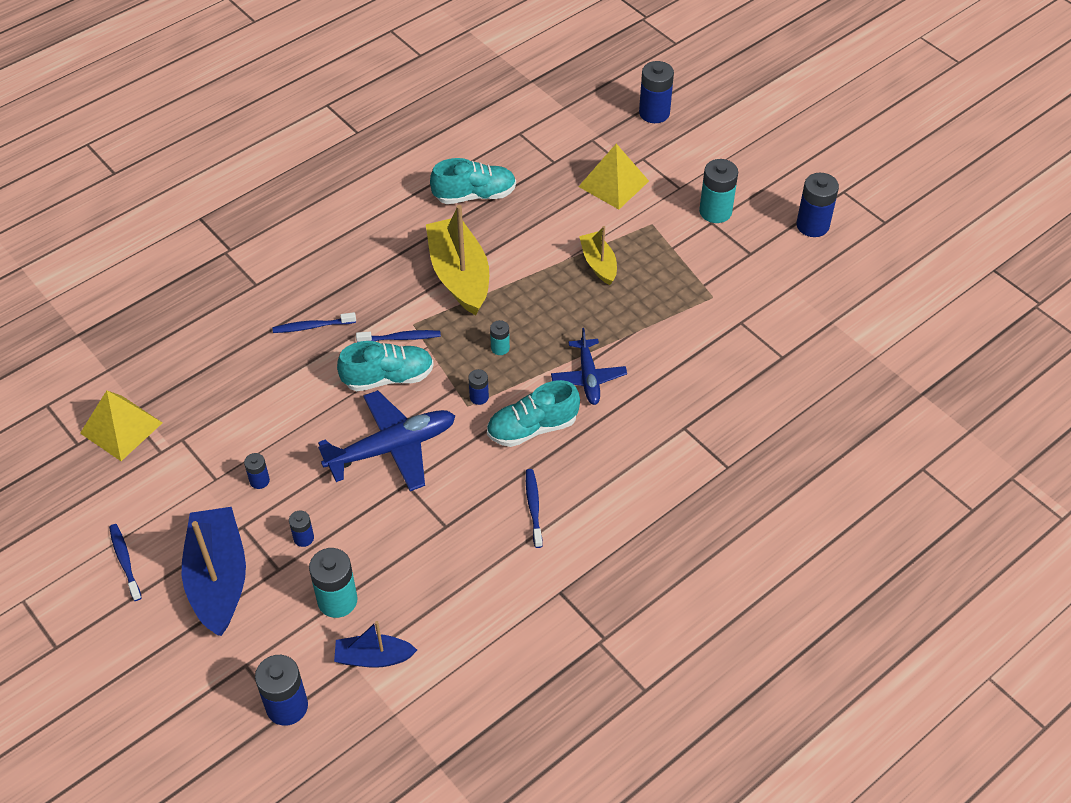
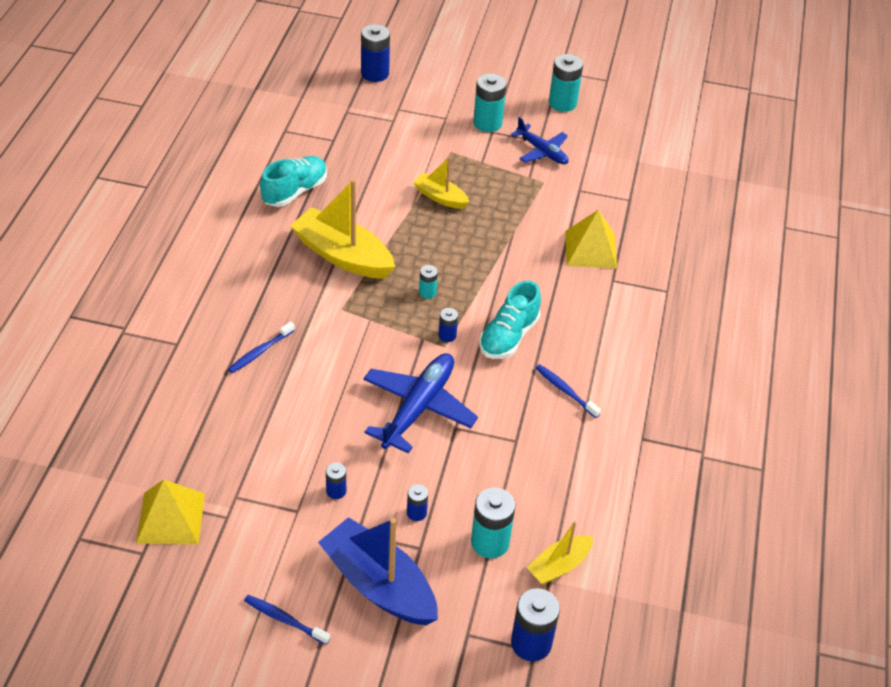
camera: 40 degrees left, 5 degrees down
(373, 657) = (559, 566): blue boat -> yellow boat
(388, 377) = (362, 358): turquoise shoe -> none
(401, 338) = (343, 324): blue toothbrush -> none
(588, 377) = (512, 280): blue plane -> blue plane (542, 151)
(613, 183) = (394, 136): yellow pyramid -> yellow pyramid (590, 249)
(812, 225) = (562, 103): blue battery -> turquoise battery

